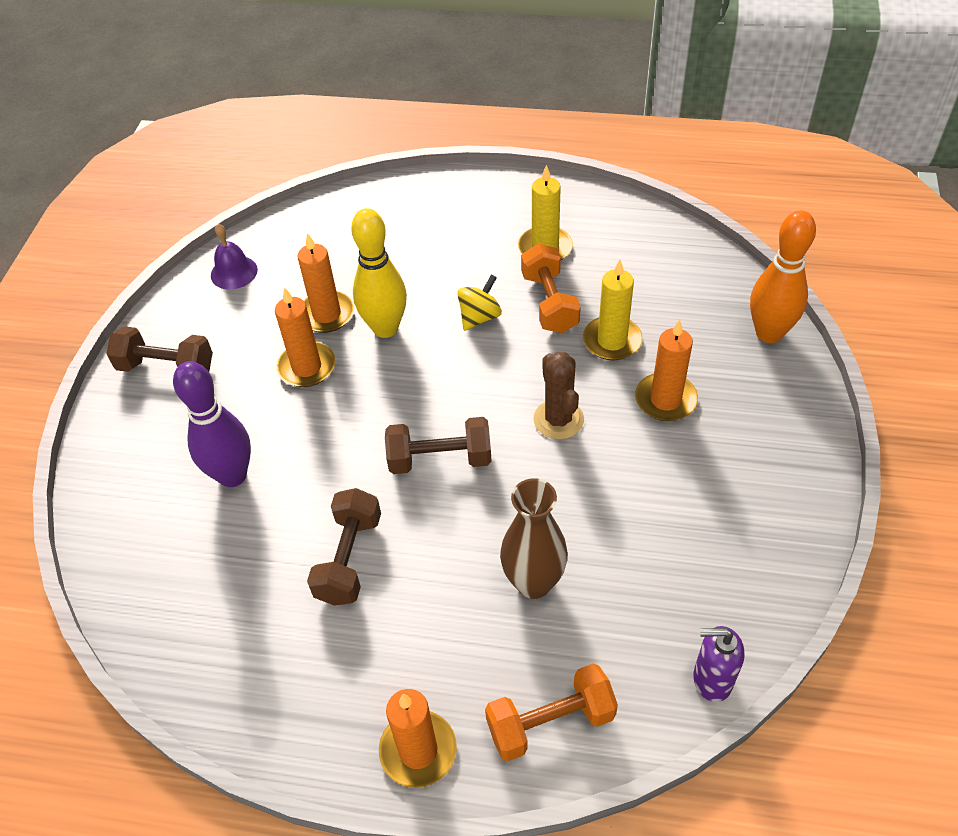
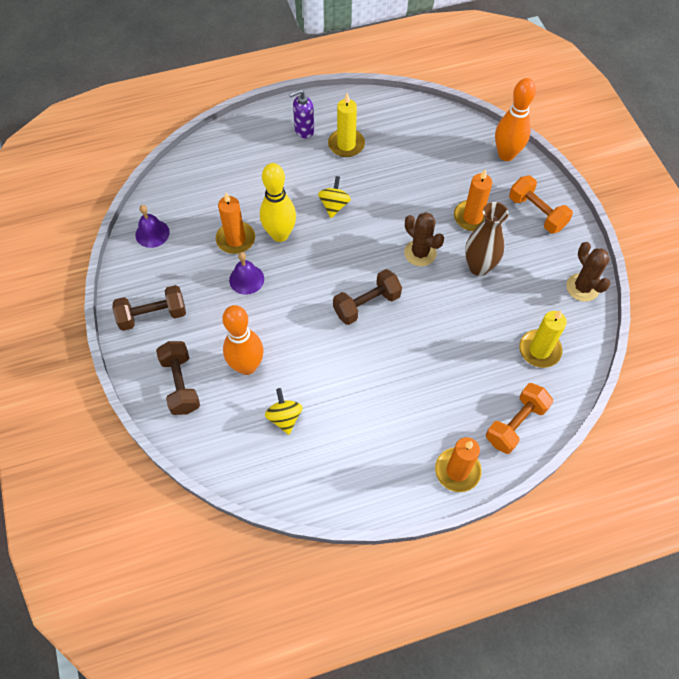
camera: 30 degrees left, 10 degrees up
(232, 475) = (247, 366): purple bowling pin -> orange bowling pin
(233, 562) = (284, 417): none -> yellow spinning top
(306, 367) = (246, 279): orange candle -> purple bell
(349, 558) = (352, 385): brown dumbbell -> brown dumbbell (181, 384)
(533, 582) = (463, 353): brown vase -> brown vase (479, 267)
(549, 303) = (371, 180): orange dumbbell -> orange dumbbell (537, 213)
(612, 341) = (422, 192): yellow candle -> yellow candle (539, 350)
(711, 680) = (582, 365): purple soap dispenser -> purple soap dispenser (304, 130)
(781, 563) = (582, 287): none -> brown cactus

